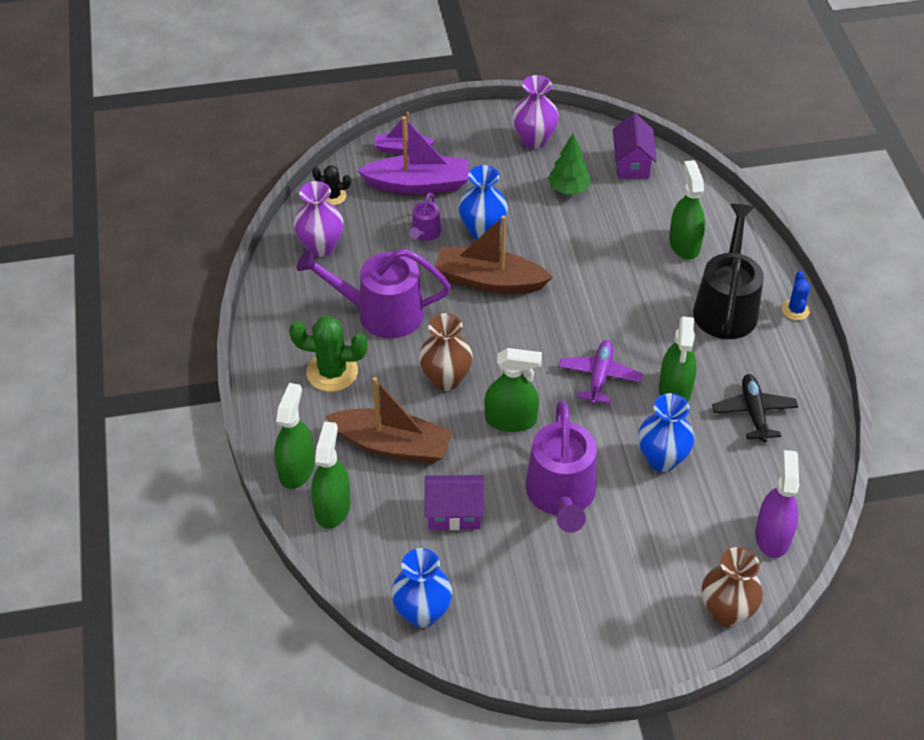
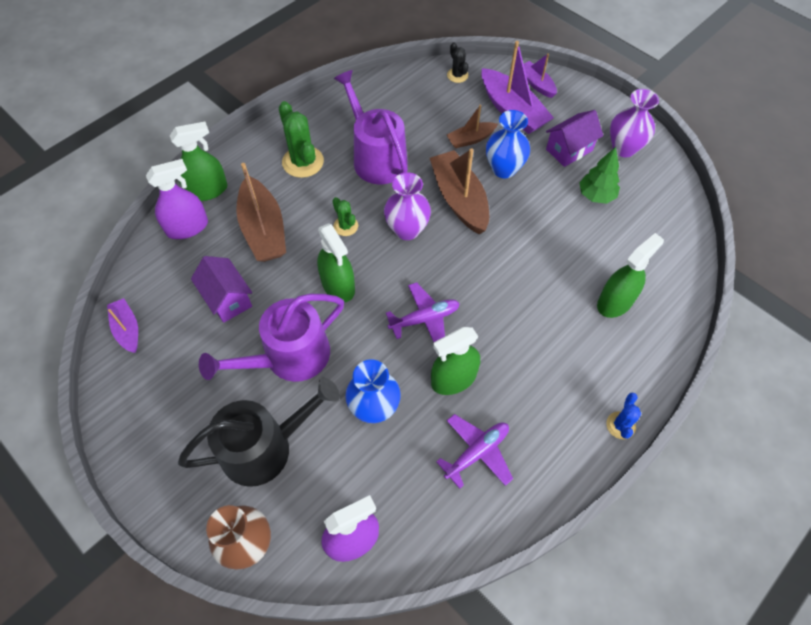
camera: 55 degrees right, 10 degrees up
(321, 247) = (407, 95): purple vase -> purple vase (407, 230)
(332, 507) = (187, 227): green spray bottle -> purple spray bottle
(422, 613) = (127, 329): blue vase -> purple boat
(425, 233) = (470, 139): purple watering can -> brown boat
(446, 379) = (346, 226): brown vase -> green cactus
(632, 164) = (665, 220): purple house -> purple house (569, 150)
(726, 307) = (575, 369): black watering can -> black watering can (264, 447)
(754, 412) = (477, 452): black plane -> purple plane
(795, 310) = (620, 425): blue cactus -> blue cactus turned 45 degrees counterclockwise

